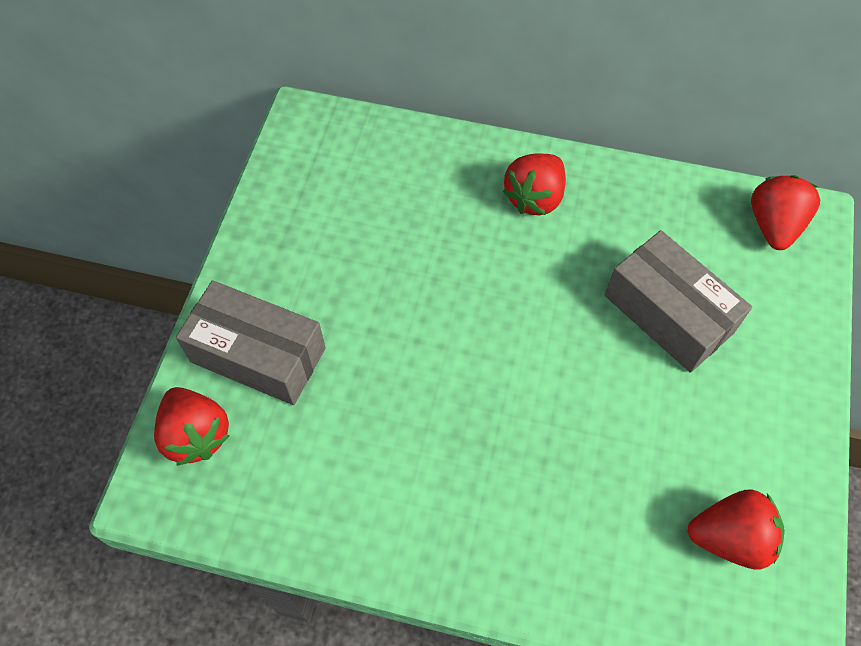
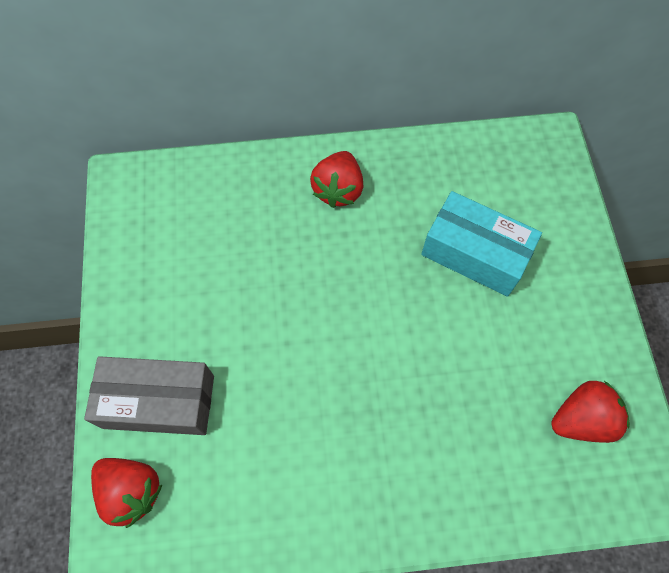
camera: 20 degrees left, 5 degrees up
(668, 314) = (474, 254): grey box -> turquoise box
(773, 226) = (527, 155): red strawberry -> none

